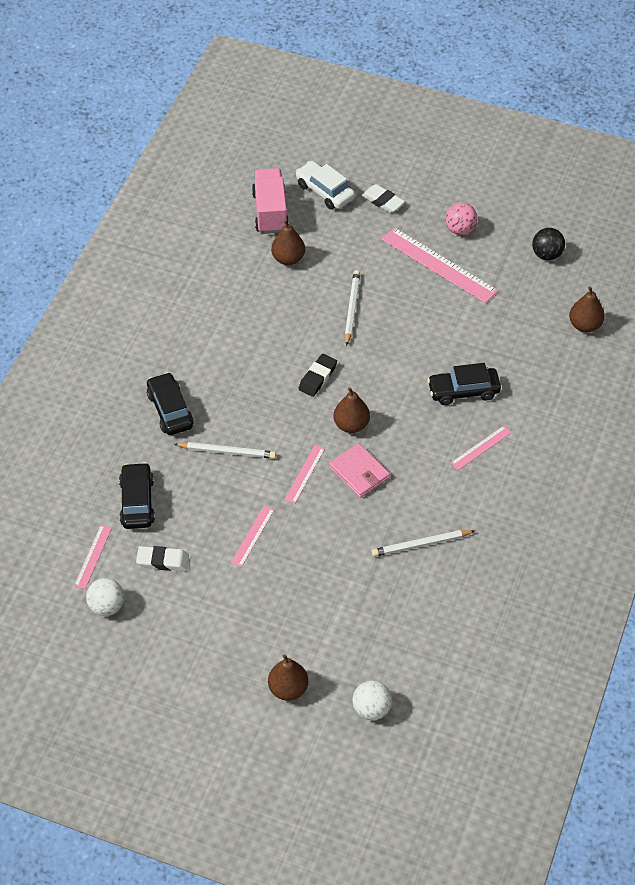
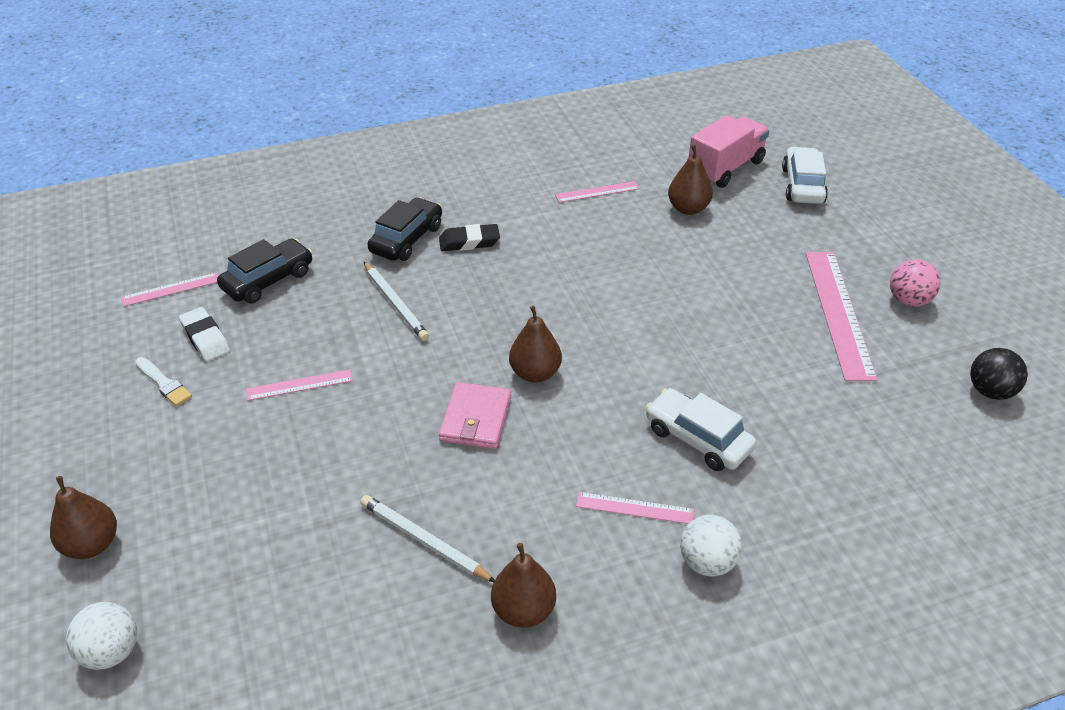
camera: 50 degrees right, 10 degrees down
(107, 606) = (111, 332): white ball -> white ball (707, 562)
(185, 600) = (164, 383): none -> white brush
(304, 474) = (426, 376): pink ruler -> pink ruler (597, 192)
(317, 377) = (567, 311): black eraser -> black eraser (469, 242)
(352, 308) = (689, 284): white pencil -> none
(382, 201) = (853, 227): white eraser -> none
(463, 391) = (698, 439): black car -> white car
(584, 325) = (948, 494): brown pear -> brown pear (523, 610)

